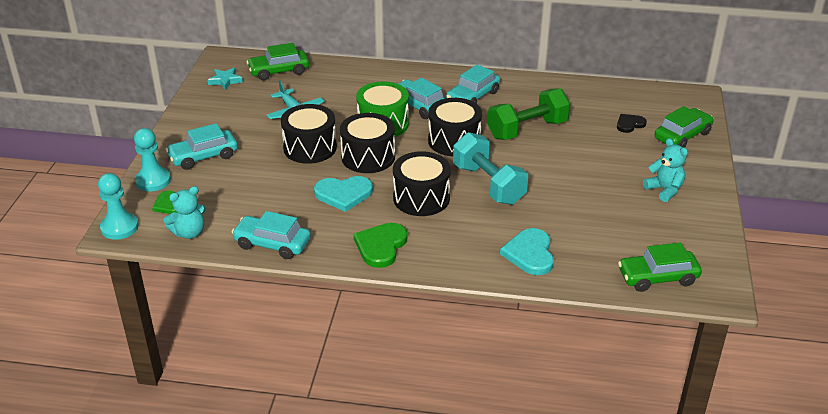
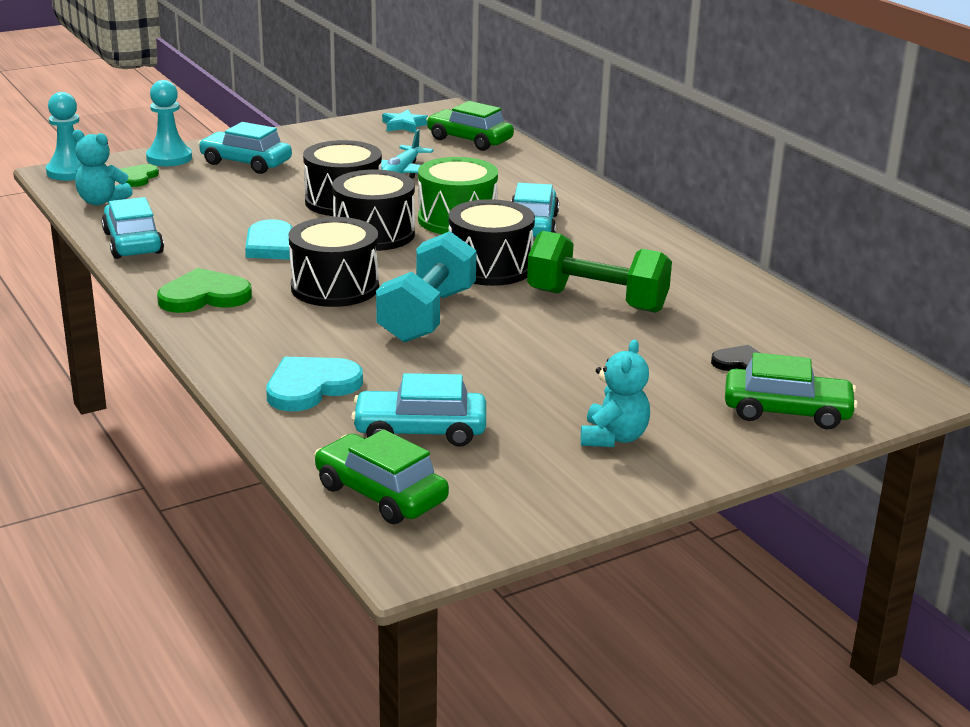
camera: 50 degrees right, 10 degrees down
(473, 97) = (612, 247): turquoise car -> turquoise car (420, 431)

